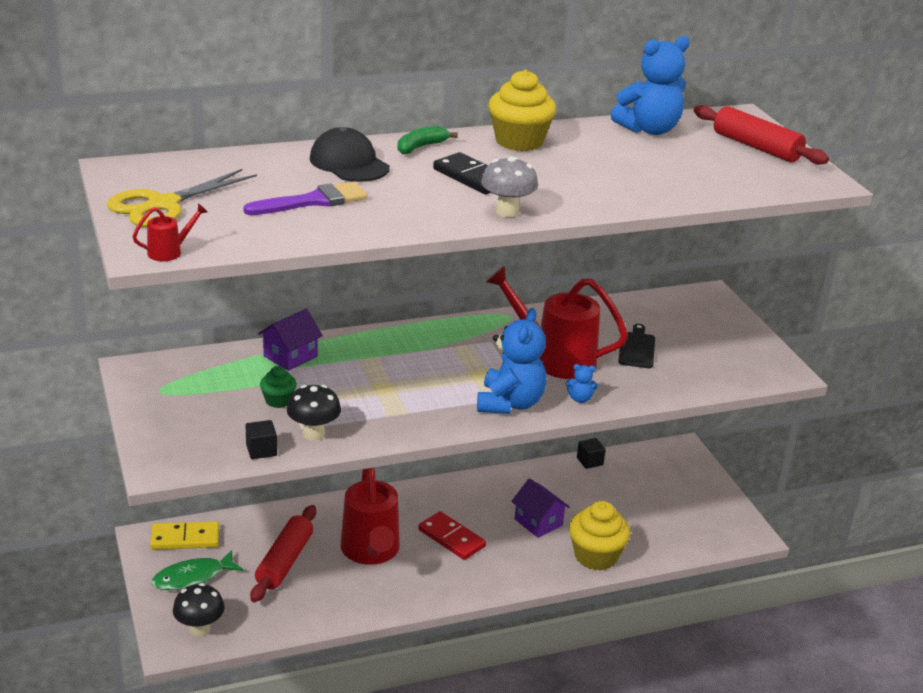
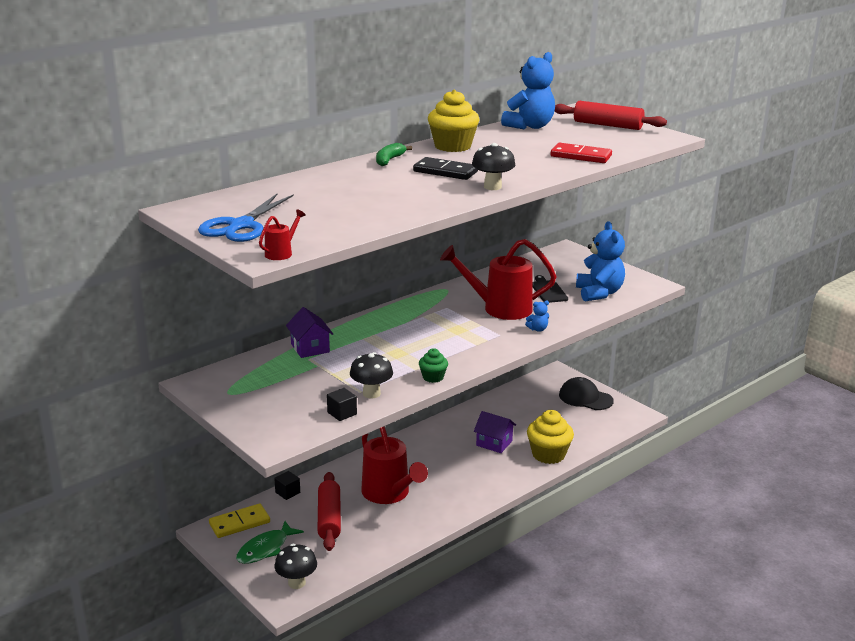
camera: 20 degrees left, 5 degrees down
(163, 205) = (241, 225): yellow scissors -> blue scissors
(278, 401) = (326, 378): green cupcake -> green cupcake (433, 377)
(290, 356) = (310, 348): purple house -> purple house turned 45 degrees counterclockwise
(313, 201) = (351, 204): purple brush -> none
(349, 163) = (349, 178): black cap -> black cap (585, 398)
(451, 538) = (441, 469): red domino -> red domino (581, 156)
(507, 212) = (492, 187): grey mushroom -> black mushroom
(510, 403) = (493, 343): blue teddy bear -> blue teddy bear (599, 293)
(589, 461) = (501, 395): black cube -> black cube (287, 492)

